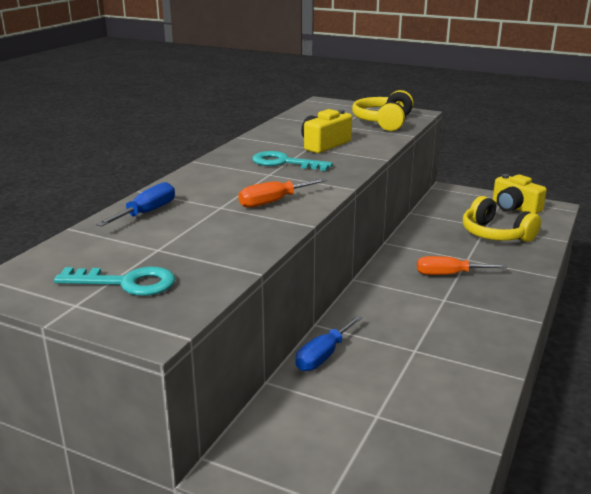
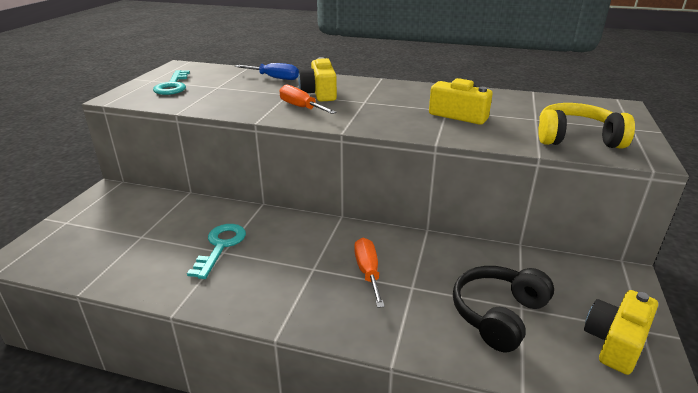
camera: 80 degrees right, 5 degrees up
(228, 191) = (319, 93): none -> yellow camera
(284, 162) = (395, 104): turquoise key -> turquoise key (220, 246)
(323, 355) = (218, 210): blue screwdriver -> none
(495, 234) = (498, 315): yellow headphones -> black headphones

